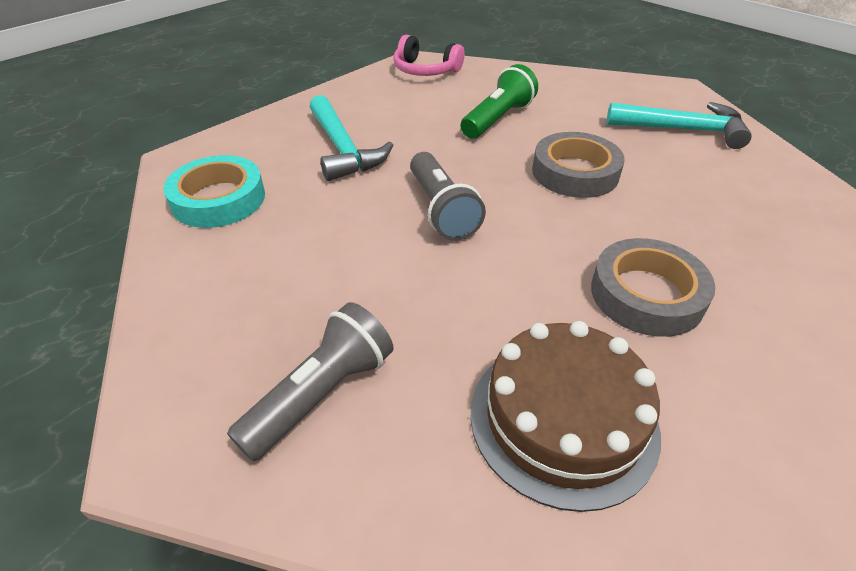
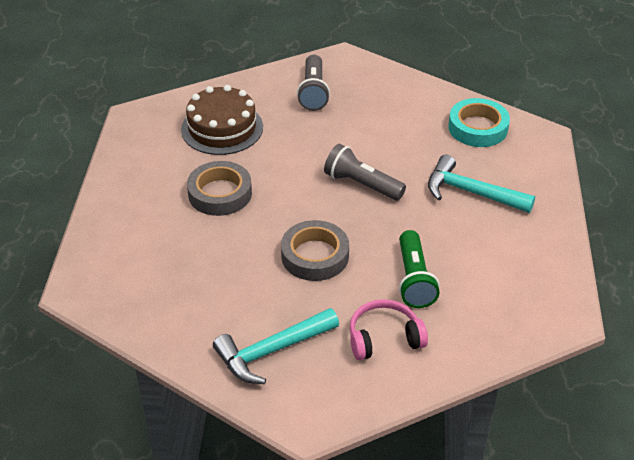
camera: 140 degrees right, 0 degrees up
(425, 70) = (540, 309): pink headphones -> pink headphones (384, 338)

